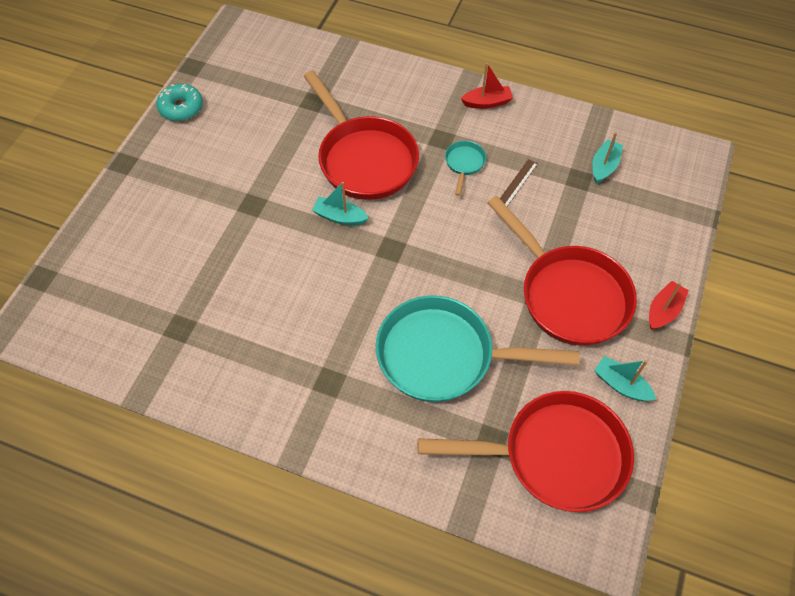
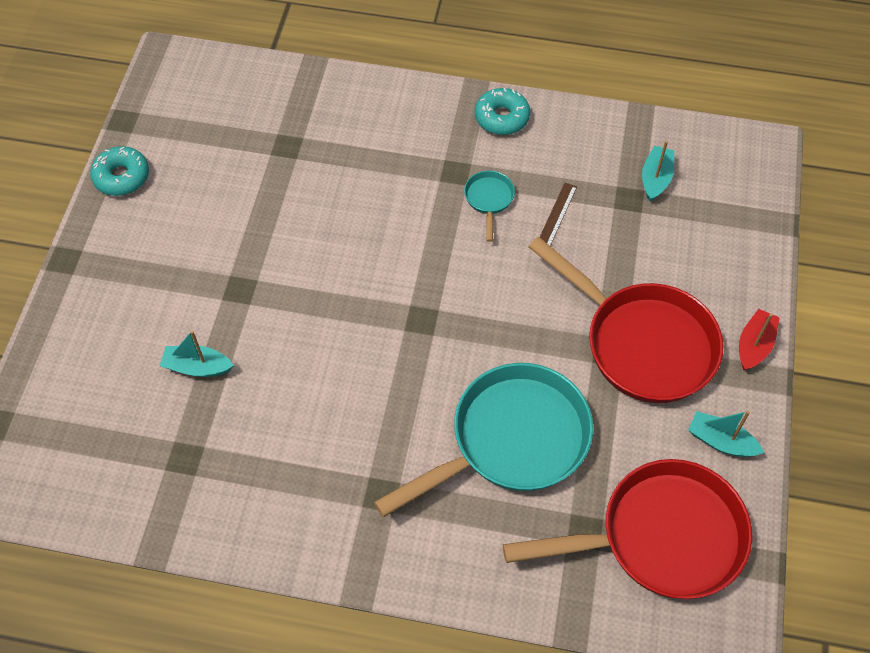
camera: 10 degrees left, 0 degrees up
(339, 217) = (351, 289): turquoise boat -> turquoise boat (197, 367)
(364, 159) = (366, 211): red pan -> none
(444, 356) = (510, 440): turquoise pan -> turquoise pan turned 150 degrees clockwise
(487, 102) = (501, 117): red boat -> turquoise donut

